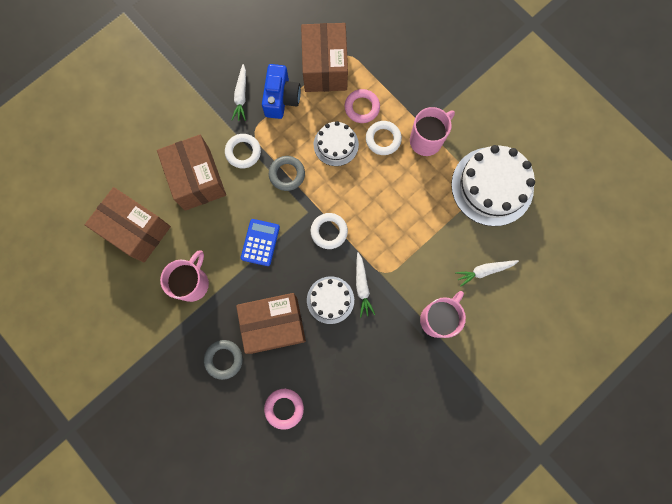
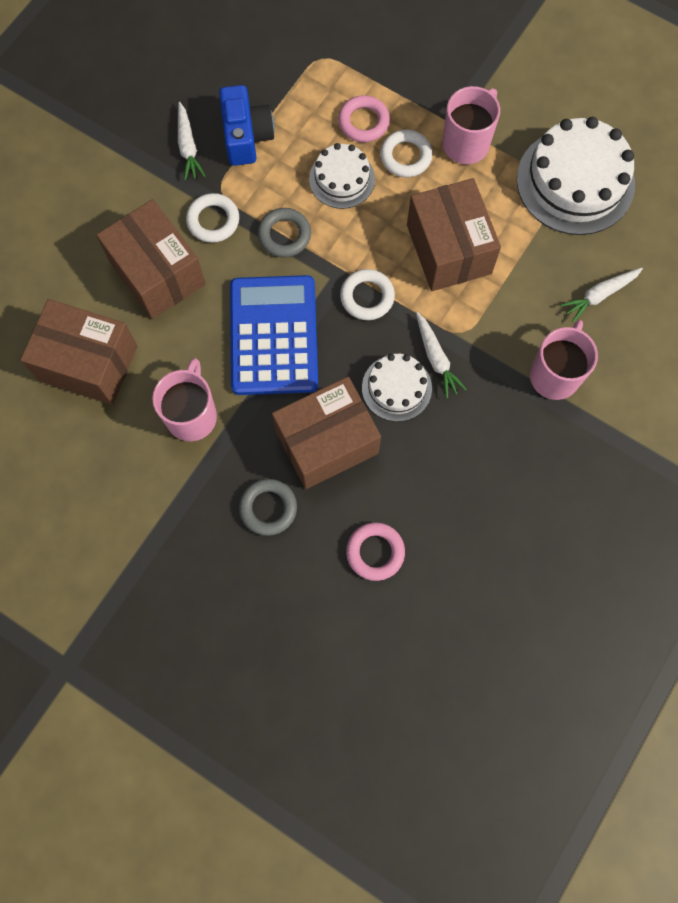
camera: 15 degrees left, 5 degrees down
(260, 242) = (273, 336): blue calculator -> blue calculator, size x1.91
(325, 68) = (296, 82): brown box -> brown box (448, 249)

